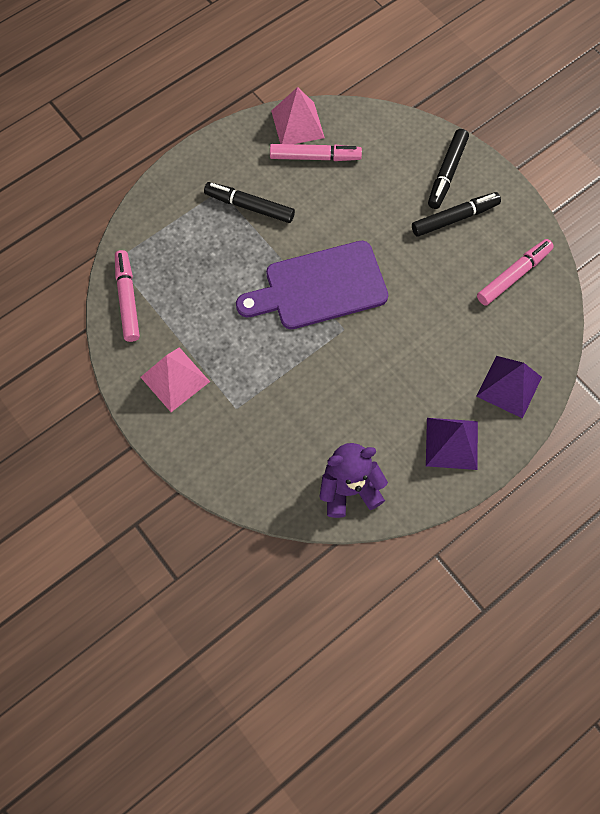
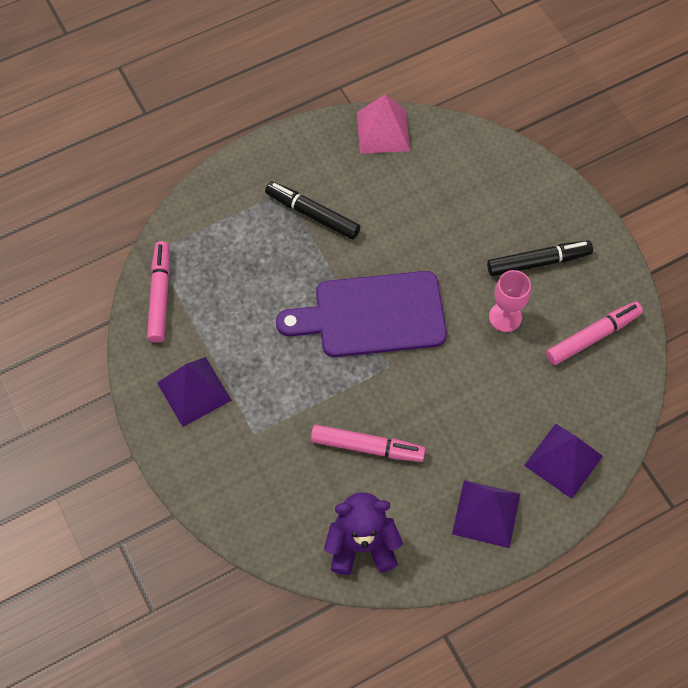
camera: 10 degrees right, 5 degrees down
(175, 379) = (194, 391): pink pyramid -> purple pyramid
(315, 157) = (395, 171): pink marker -> pink marker (367, 447)
(435, 270) = (505, 317): none -> pink goblet
(447, 173) = (539, 210): black marker -> none

